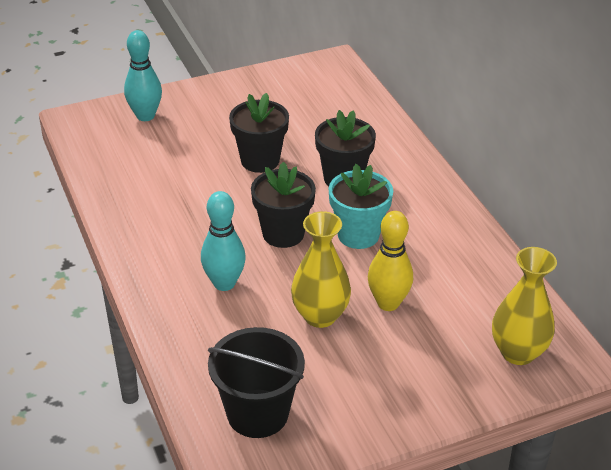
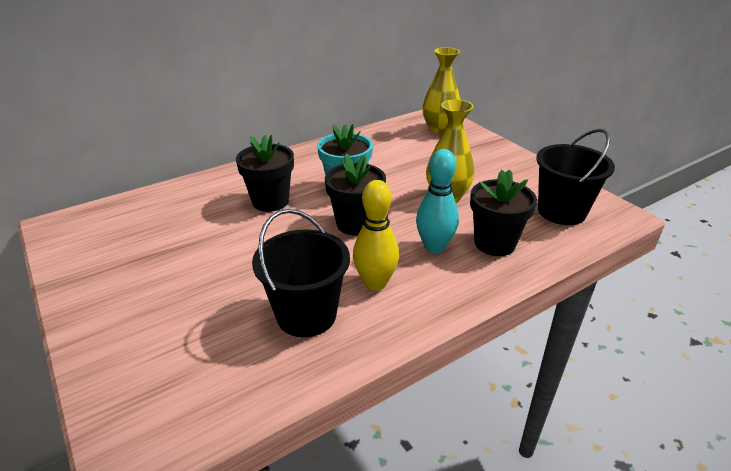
camera: 100 degrees left, 5 degrees down
(145, 116) = (138, 364): turquoise bowling pin -> none
(161, 191) = (306, 315): none -> black bucket
(260, 160) = (243, 251): black flower pot -> black flower pot (494, 243)
(388, 303) = (419, 171): yellow bowling pin -> yellow bowling pin (375, 283)

